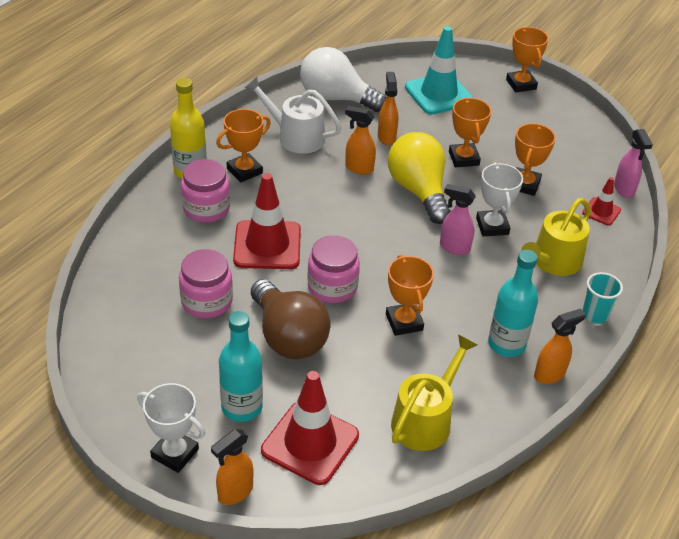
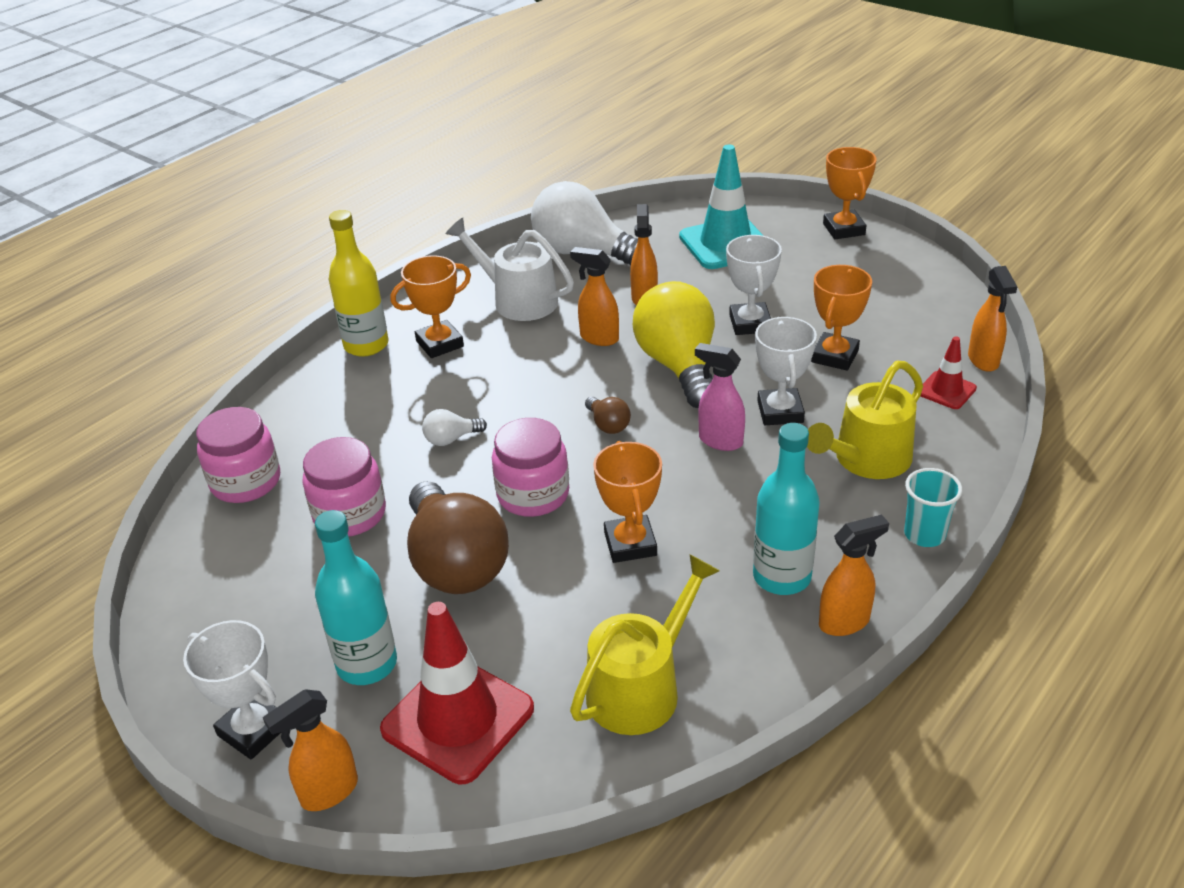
camera: 10 degrees right, 5 degrees down
(206, 209) = (377, 392): pink jar -> pink jar (246, 482)
(267, 245) = (451, 439): red traffic cone -> white light bulb
(376, 235) = (608, 425): none -> brown light bulb
(464, 158) = (750, 323): orange trophy -> white trophy
(624, 189) = (983, 360): pink spray bottle -> orange spray bottle

